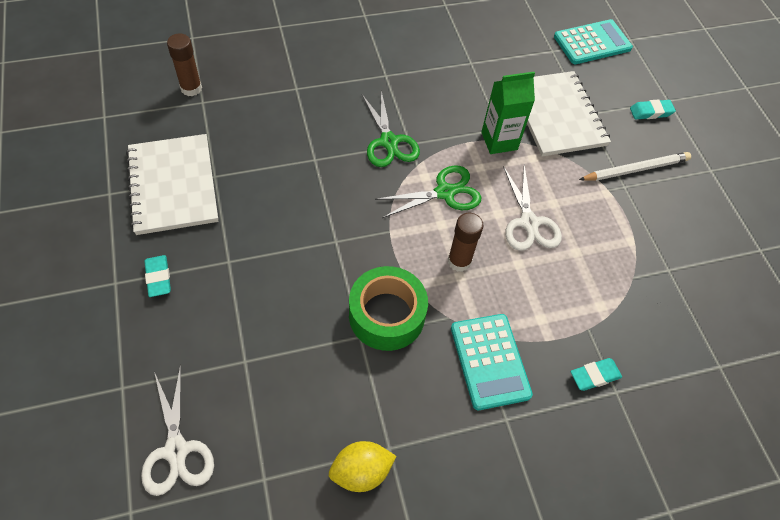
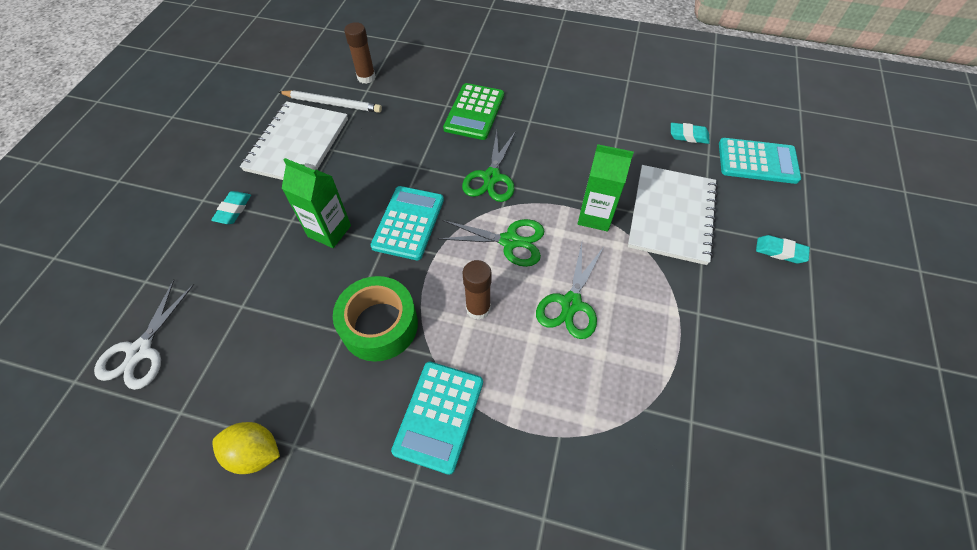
camera: 35 degrees right, 0 degrees up
(275, 255) = (329, 231): none -> green carton
(328, 85) = (474, 112): none -> green calculator
(344, 215) = (408, 223): none -> turquoise calculator
(529, 223) = (571, 304): white scissors -> green scissors
(594, 376) = (532, 488): turquoise eraser -> turquoise eraser (688, 136)
(635, 169) = (723, 301): white pencil -> white pencil (332, 104)

